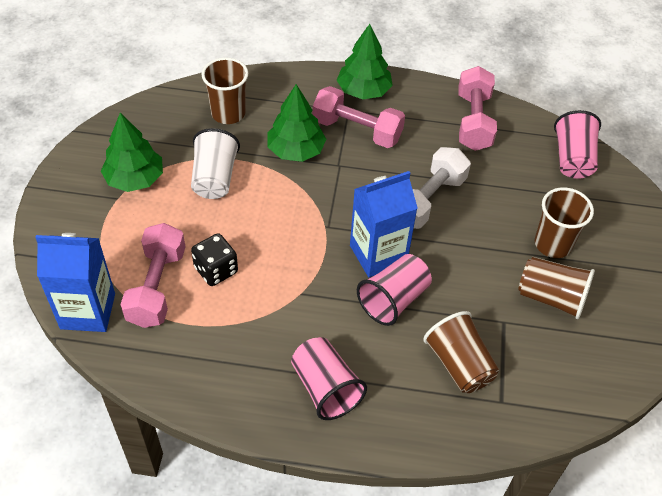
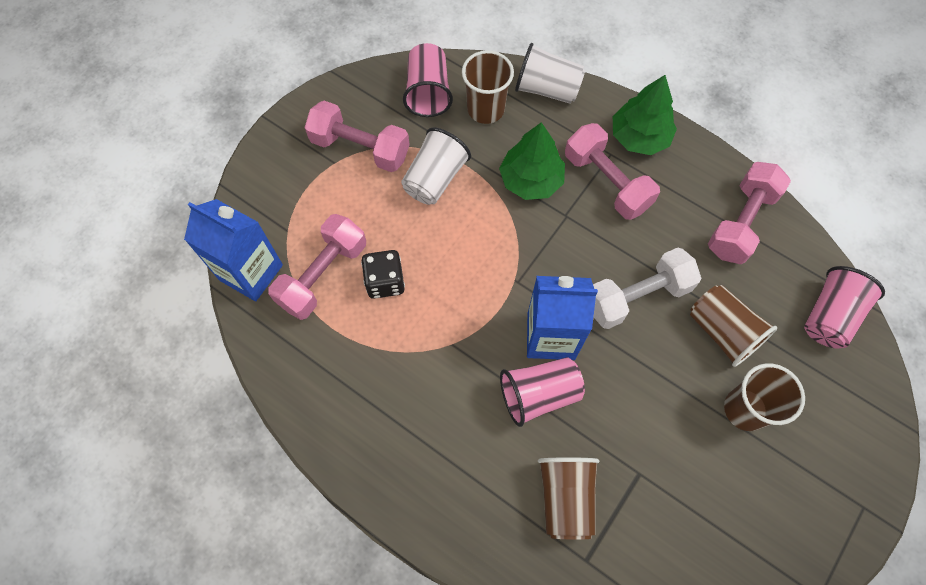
camera: 30 degrees right, 15 degrees up
(135, 179) = (360, 148): green tree -> pink dumbbell
(270, 82) = (547, 89): none -> white cup
(325, 388) = (421, 458): pink cup -> pink cup (428, 92)
(551, 297) = (706, 471): brown cup -> brown cup (722, 331)

